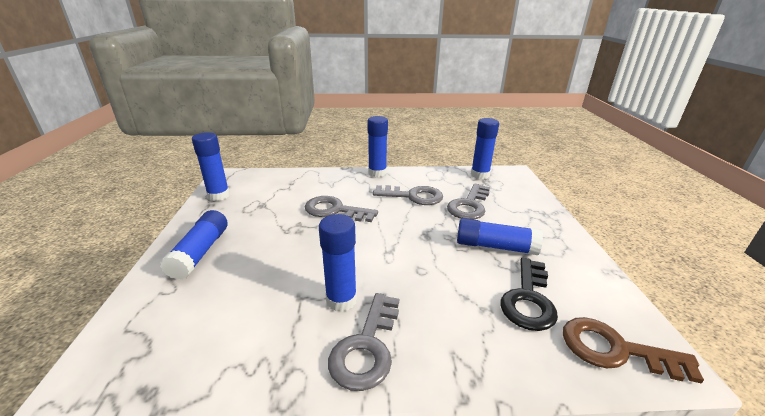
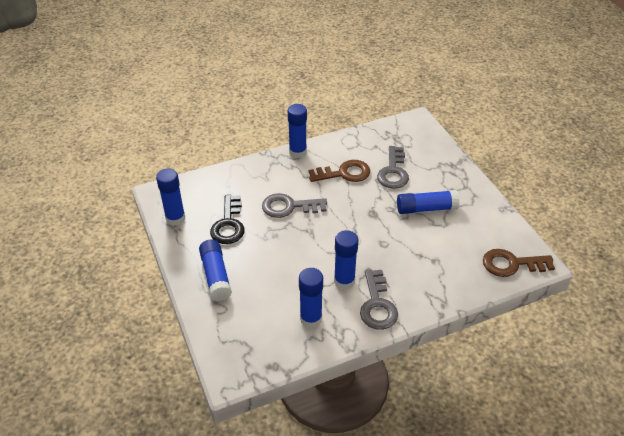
camera: 20 degrees left, 15 degrees up
(413, 196) = (344, 173): grey key -> brown key
(480, 175) = (388, 131): blue glue stick -> blue glue stick (311, 318)
(528, 299) = (458, 245): black key -> black key (228, 224)

